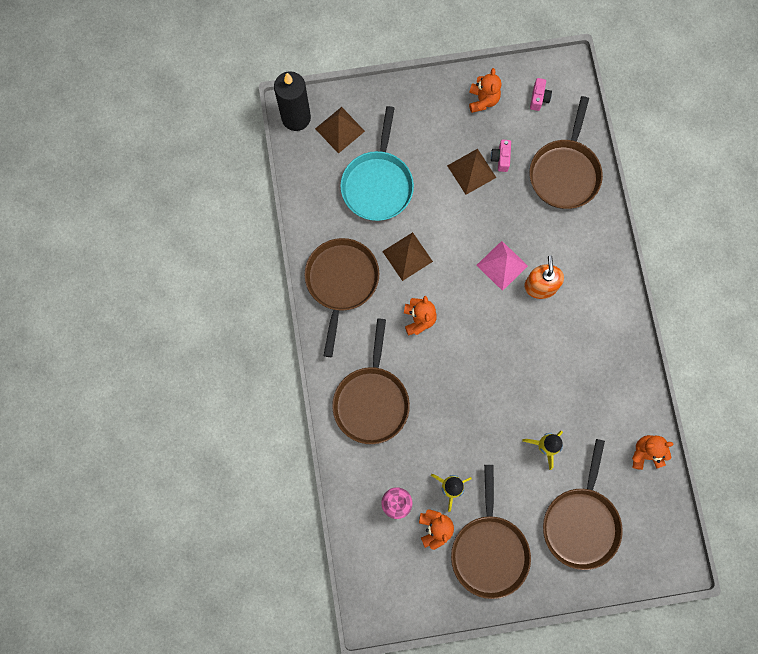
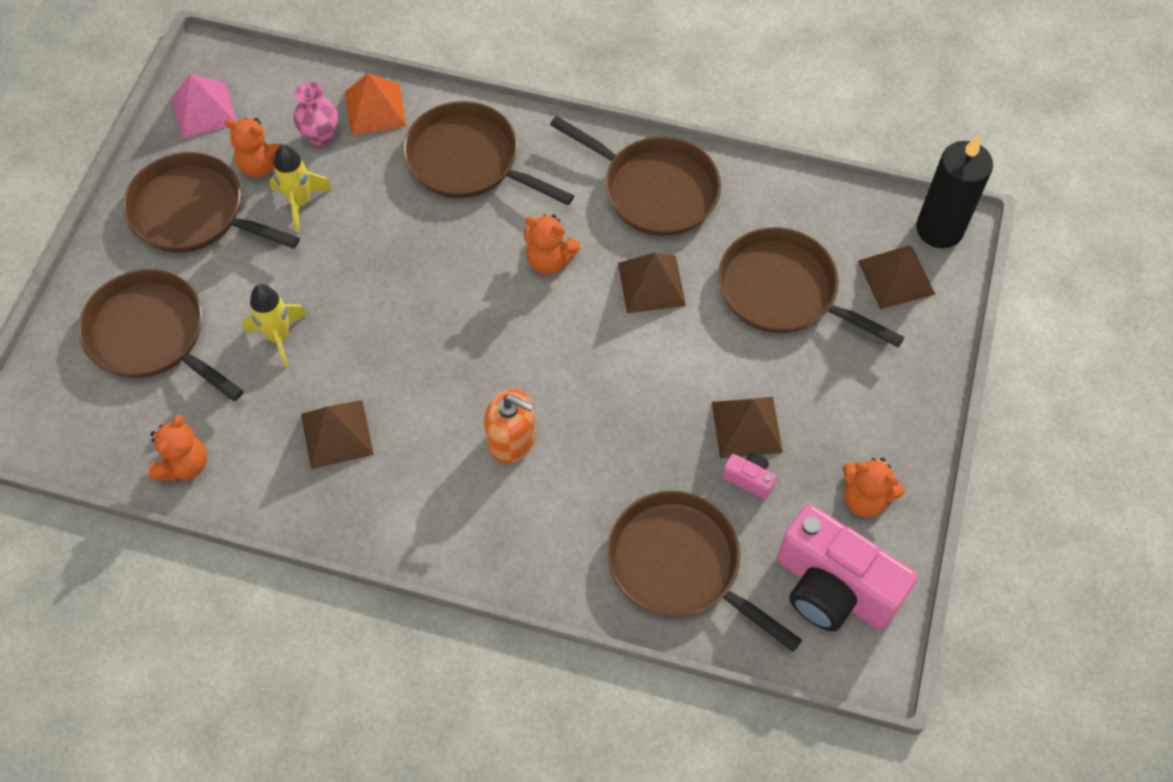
camera: 115 degrees right, 15 degrees down
(359, 480) = (375, 109): none -> orange pyramid
(378, 184) = (783, 291): turquoise pan -> brown pan
(502, 265) = (572, 402): pink pyramid -> pink pyramid (204, 110)
(538, 98) = (833, 588): pink camera -> pink camera, size x2.46
(585, 380) = (337, 434): none -> brown pyramid

